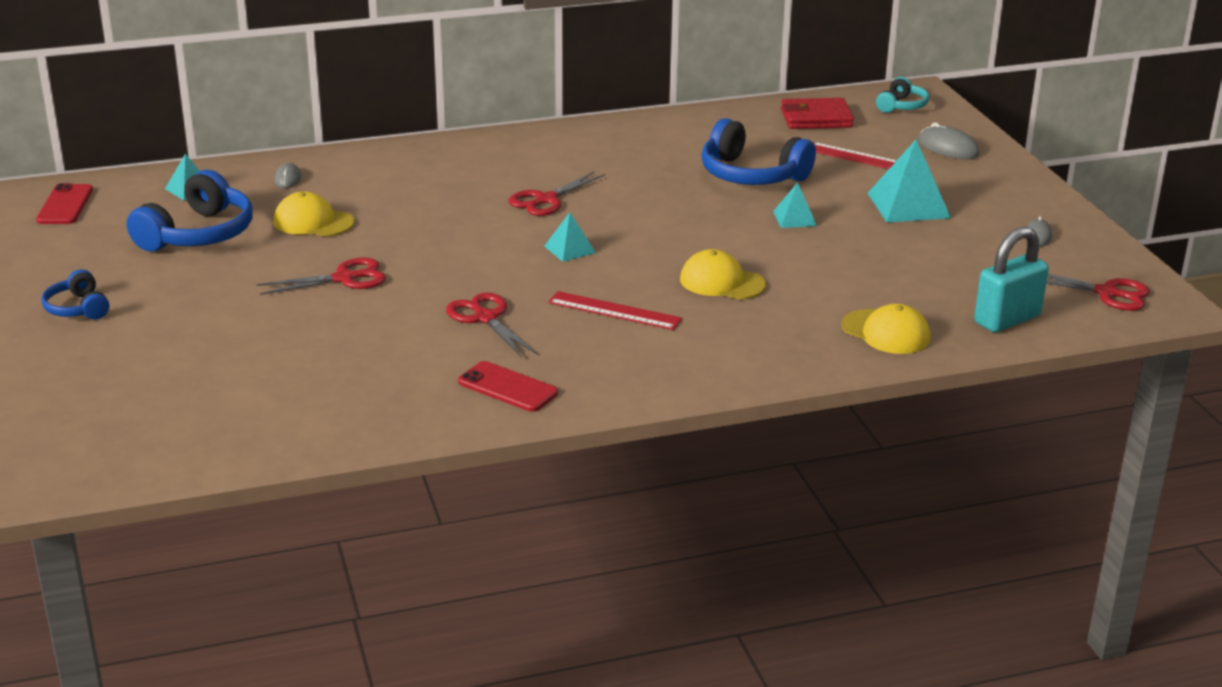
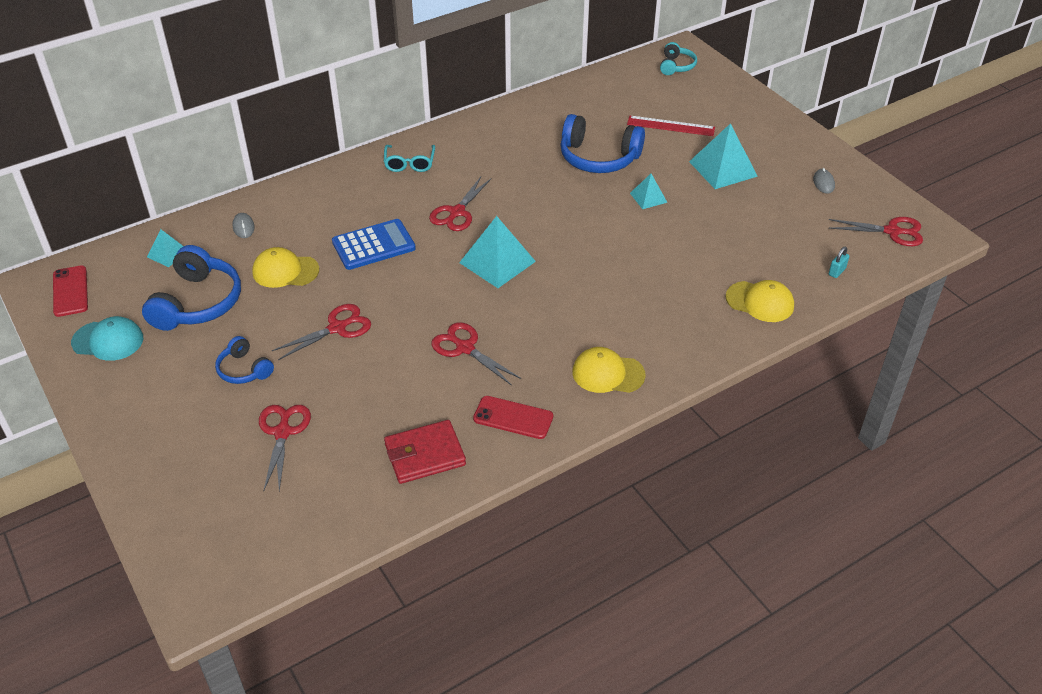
camera: 15 degrees left, 15 degrees up
(77, 308) = (134, 405): blue headphones -> blue headphones (244, 369)
(81, 251) = (108, 341): none -> turquoise cap
(229, 356) = (283, 432): none -> red scissors
(429, 214) = (373, 245): none -> blue calculator
(514, 150) = (409, 163): none -> turquoise glasses
(569, 249) = (497, 262): turquoise pyramid -> turquoise pyramid, size x1.83
(614, 311) = (558, 320): red ruler -> none
(722, 282) = (623, 274): yellow cap -> yellow cap (608, 373)
(816, 118) = (620, 90): red wallet -> red wallet (425, 455)
(948, 148) = (726, 104): grey mouse -> none
(1007, 319) = (837, 271): turquoise padlock -> turquoise padlock, size x0.42

